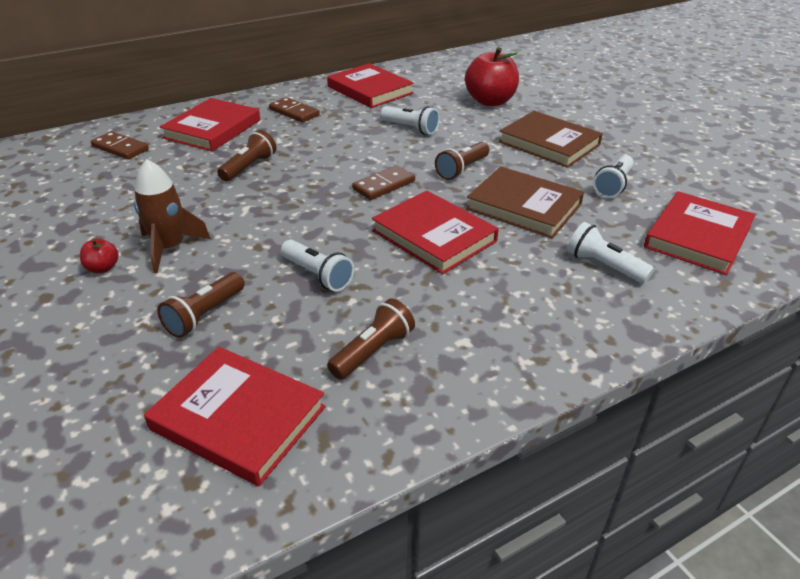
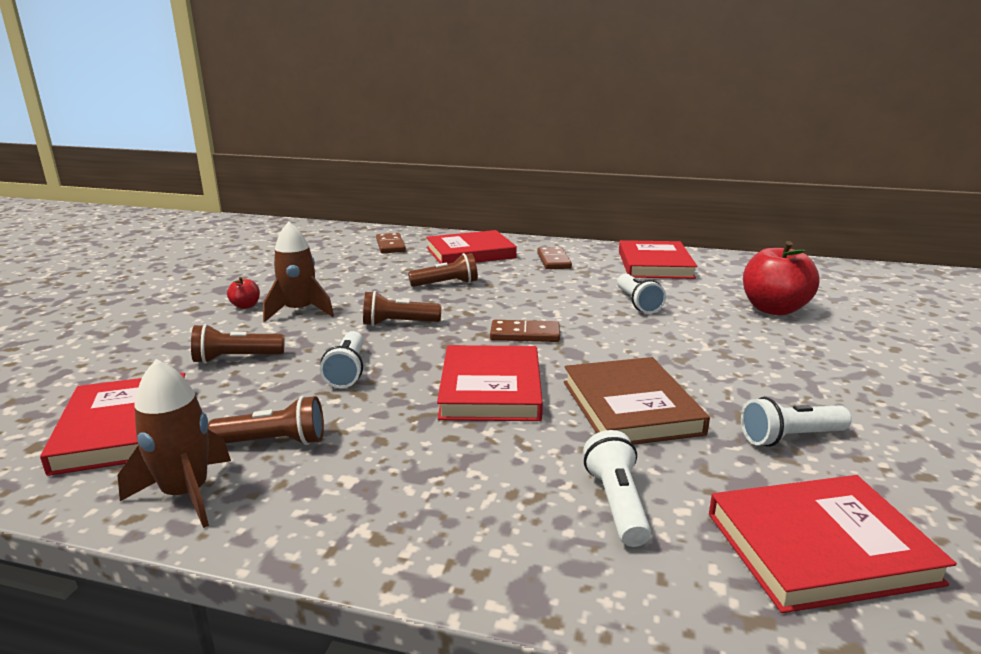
camera: 45 degrees right, 15 degrees down
(388, 419) = (185, 494): none -> brown rocket
(462, 169) = (625, 351): brown flashlight -> brown flashlight (398, 323)
(549, 143) = (778, 367): brown book -> none

